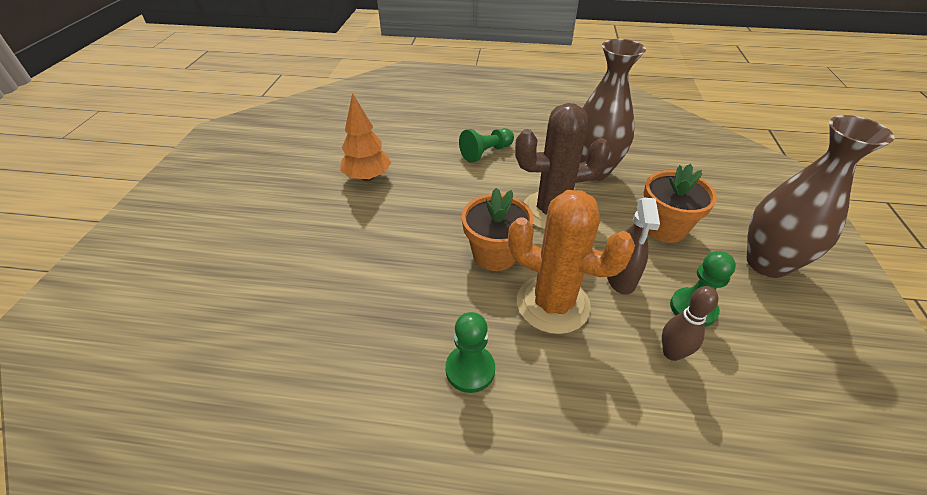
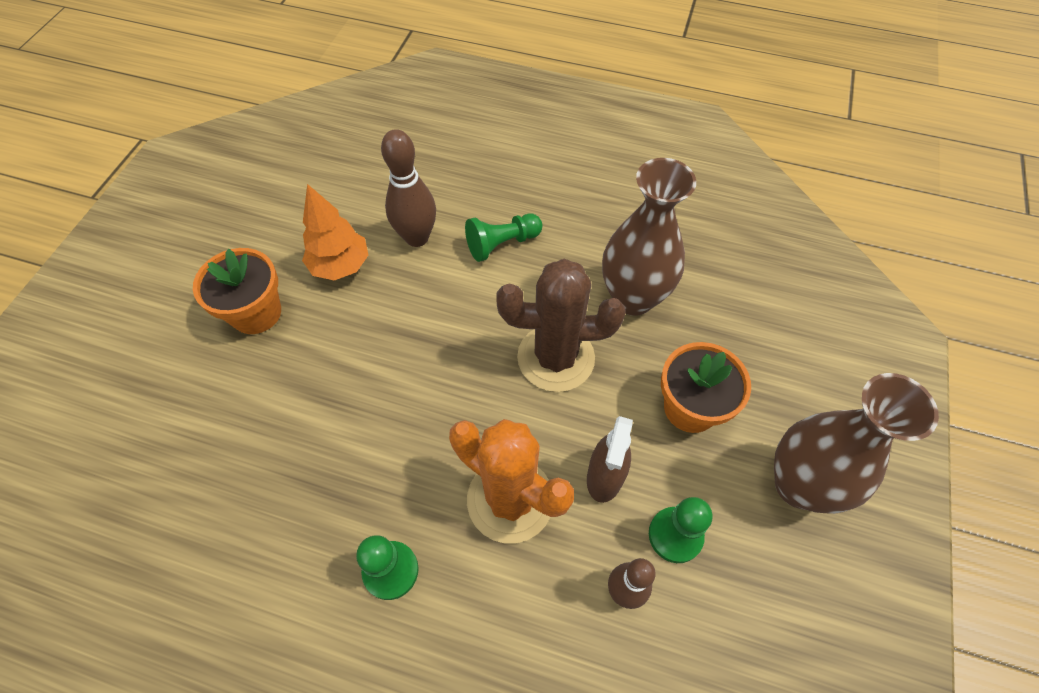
camera: 10 degrees right, 15 degrees up
(421, 155) = (417, 237): none -> brown bowling pin
(494, 254) = (464, 415): orange flower pot -> orange flower pot (256, 313)

